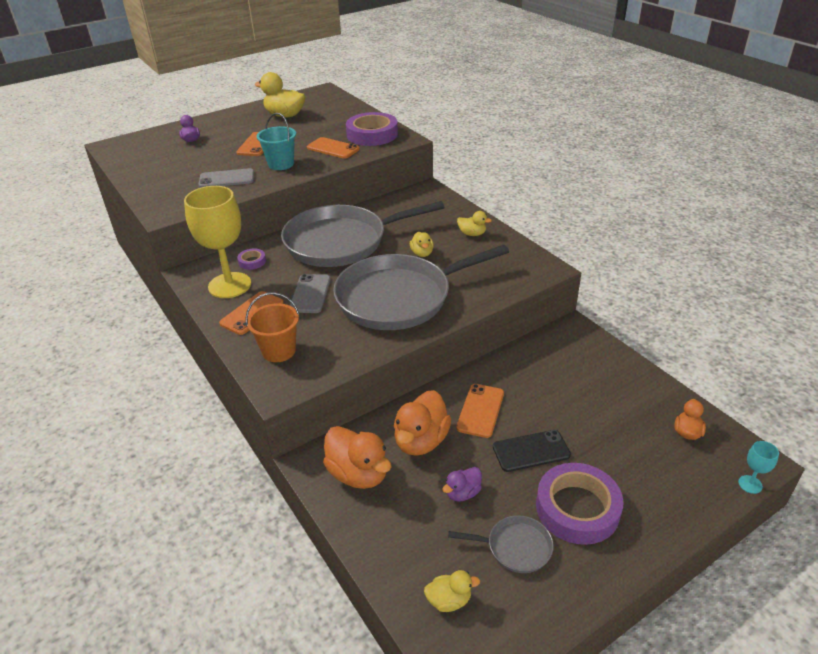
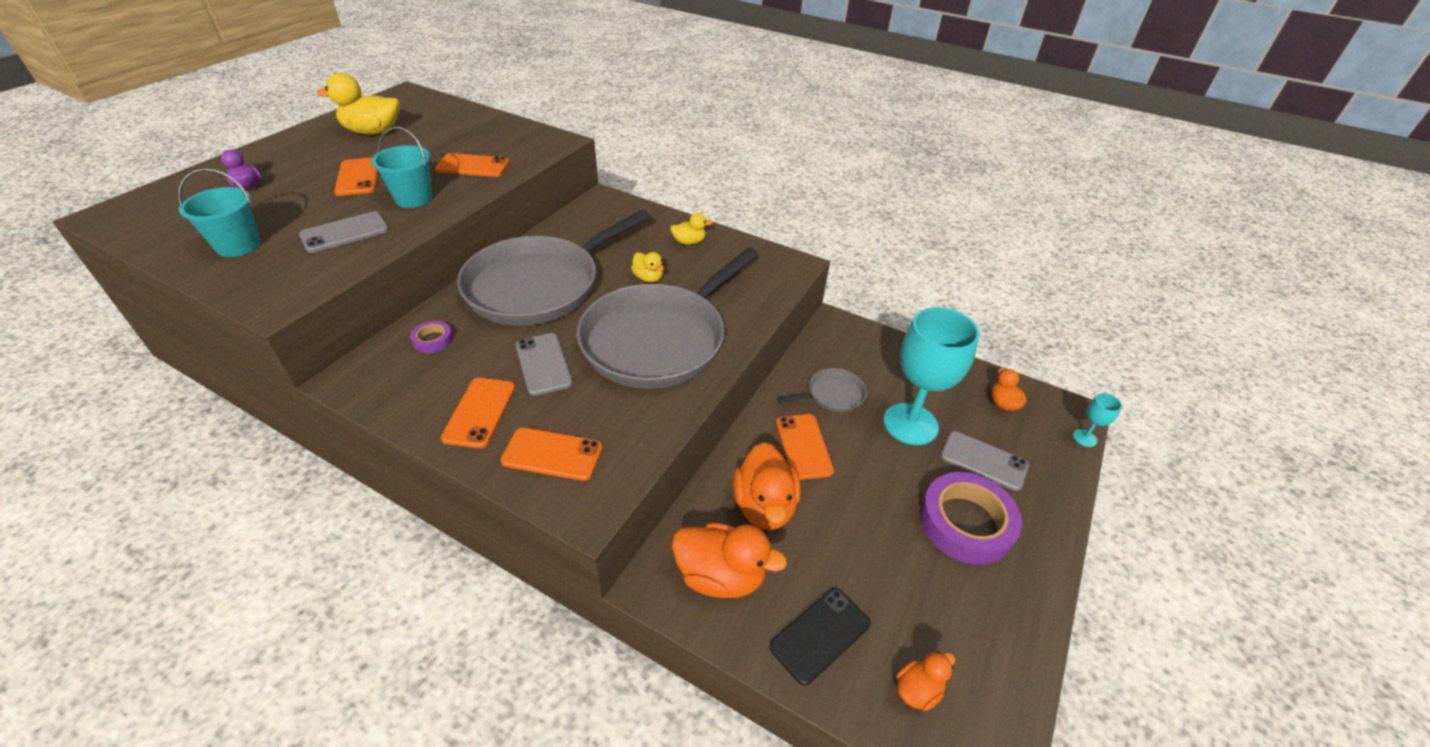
camera: 30 degrees left, 5 degrees up
(165, 176) = (238, 245): none -> turquoise bucket
(229, 285) = (421, 382): yellow goblet -> none
(279, 351) = (552, 454): orange bucket -> orange phone
(372, 134) = (512, 141): purple tape -> none
(449, 600) = (917, 690): yellow duck -> orange duck
(462, 493) = (848, 552): purple duck -> none
(515, 547) = (939, 593): grey pan -> grey pan (832, 395)
(531, 451) = (883, 475): black phone -> black phone (820, 635)
(584, 422) = (910, 424): none -> turquoise goblet
(631, 469) = (983, 461): none -> grey phone

